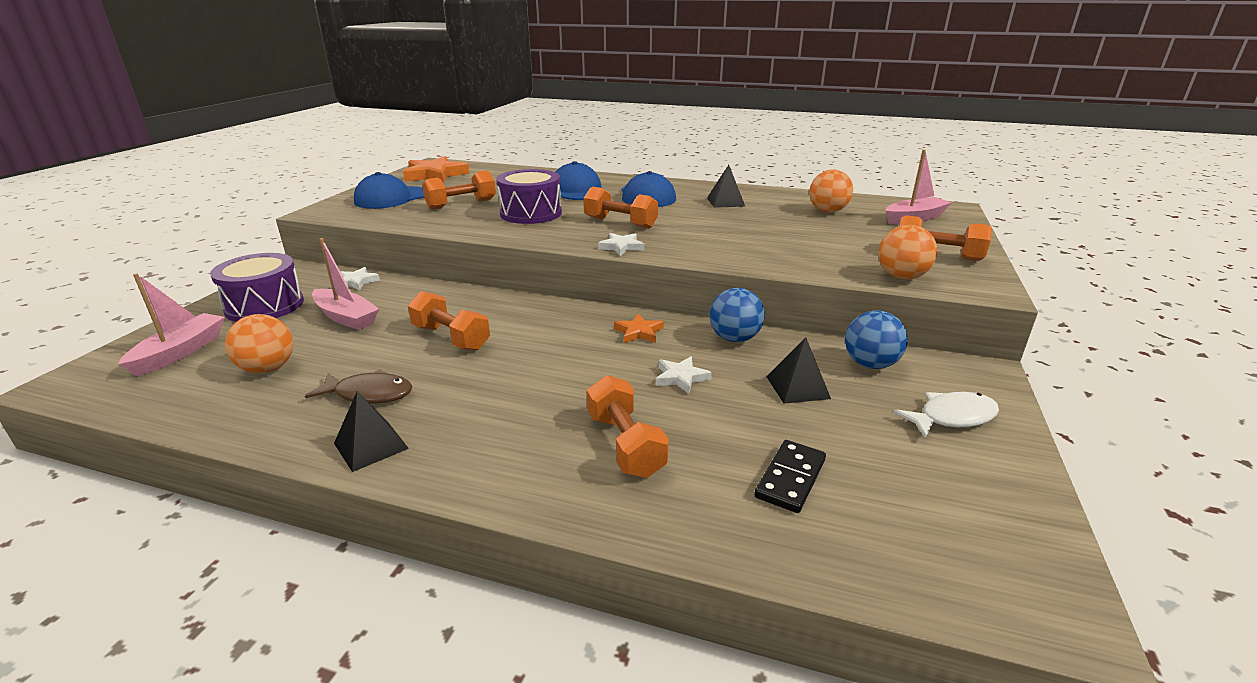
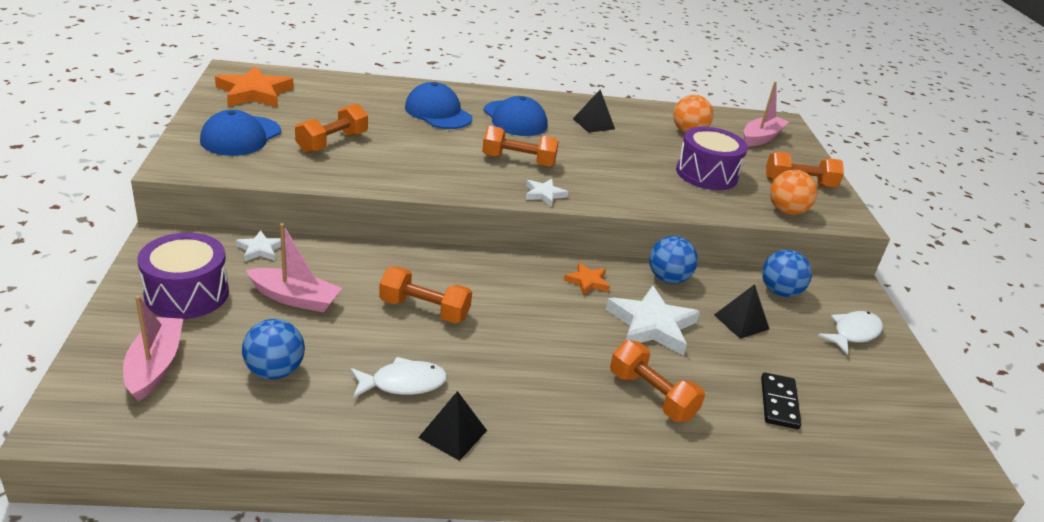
camera: 25 degrees left, 5 degrees up
(268, 368) = (275, 371): orange ball -> blue ball
(369, 394) = (403, 383): brown fish -> white fish
(531, 213) = (419, 152): purple drum -> purple drum (706, 174)
(681, 377) = (651, 325): white star -> white star, size x1.92

